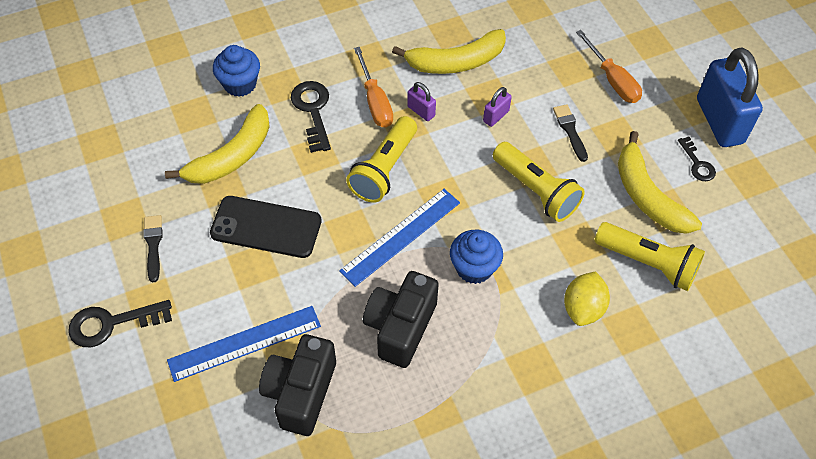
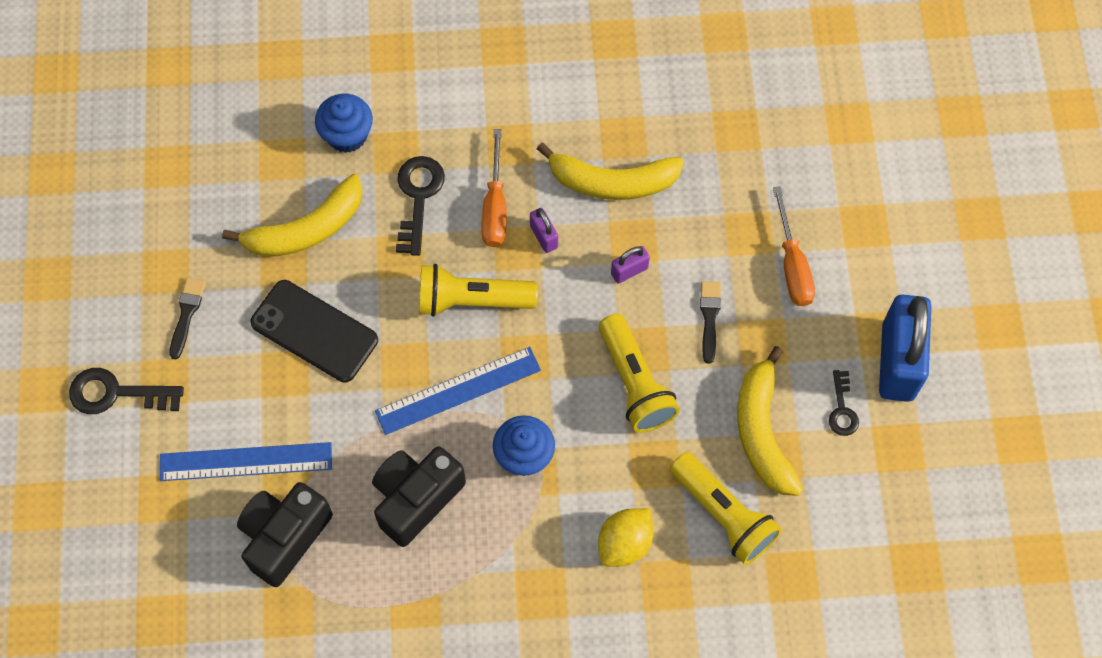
camera: 20 degrees right, 10 degrees up
(384, 169) = (471, 300): yellow flashlight -> yellow flashlight turned 45 degrees clockwise

